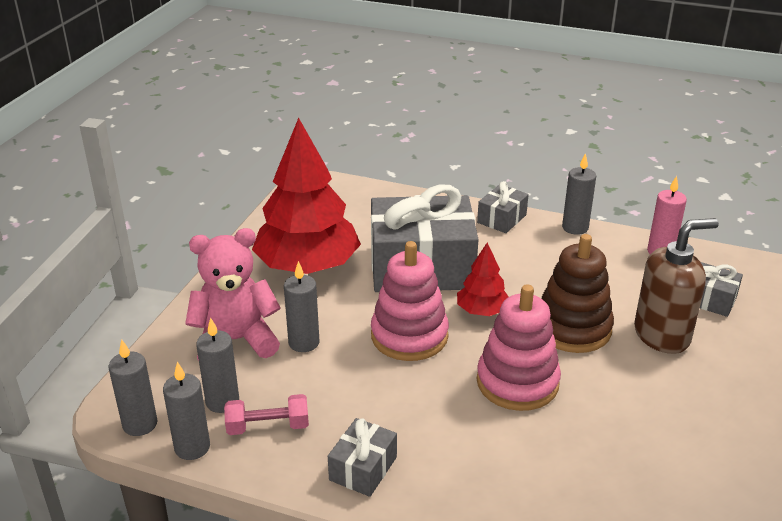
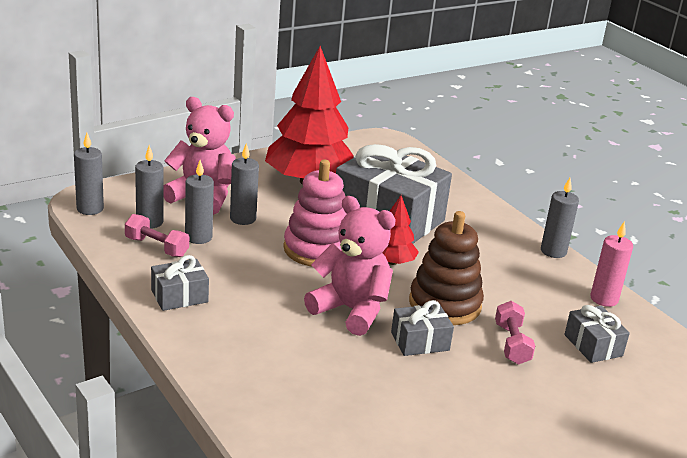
camera: 35 degrees right, 5 degrees down
(192, 447) = (101, 234): grey candle -> grey candle (198, 237)
(501, 219) = (500, 219): grey gift -> grey gift (420, 341)
(517, 382) = (351, 310): pink stacking toy -> pink teddy bear
(662, 335) = (511, 344): brown soap dispenser -> pink dumbbell

